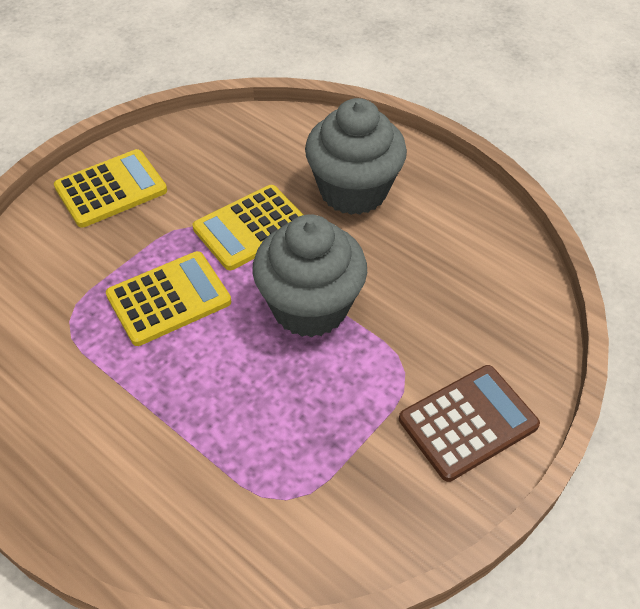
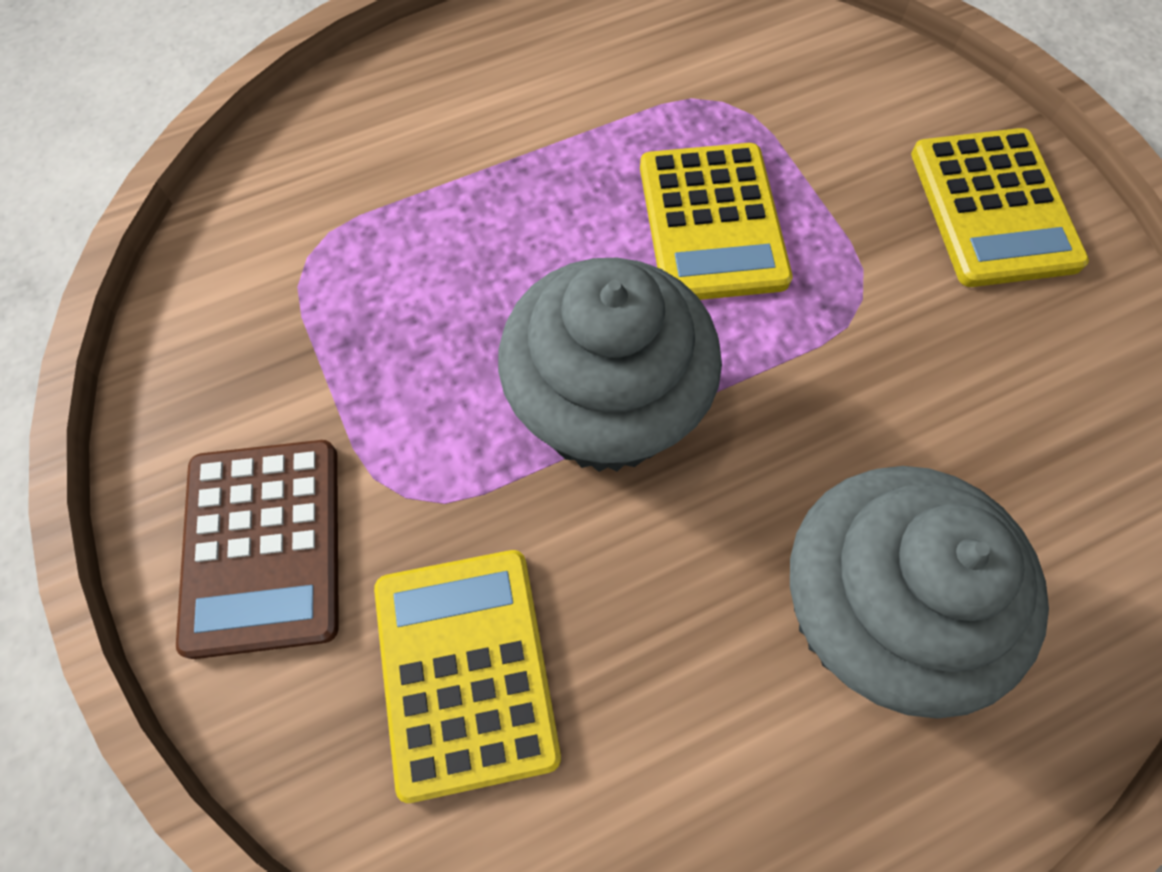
camera: 115 degrees right, 15 degrees up
(251, 228) = (825, 386): yellow calculator -> yellow calculator (465, 671)

